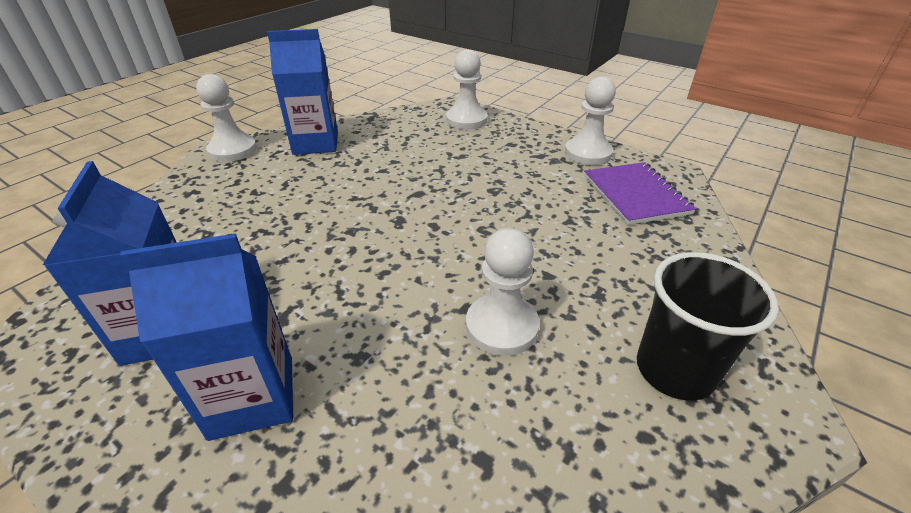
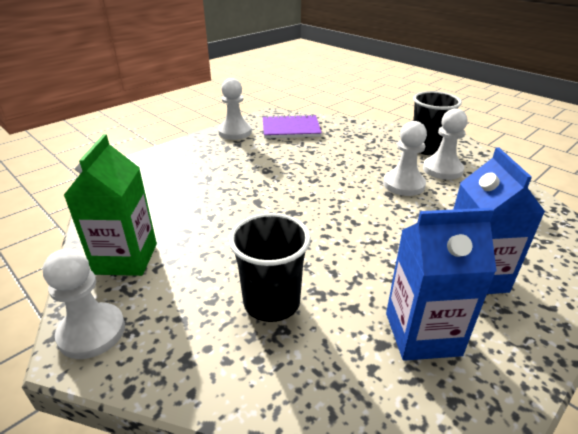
camera: 80 degrees left, 5 degrees down
(243, 223) = (271, 302): none -> black cup
(315, 143) = (126, 258): blue carton -> green carton
(466, 120) = (146, 168): white pawn -> white pawn (442, 170)

